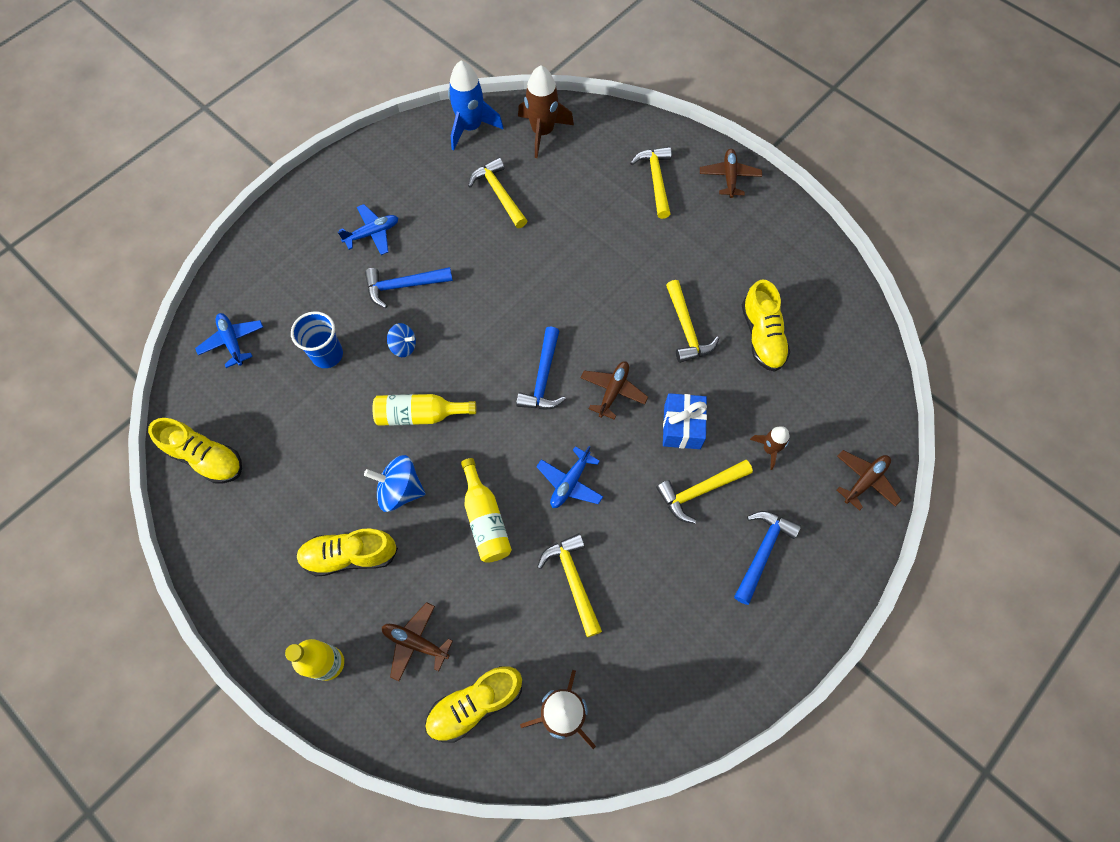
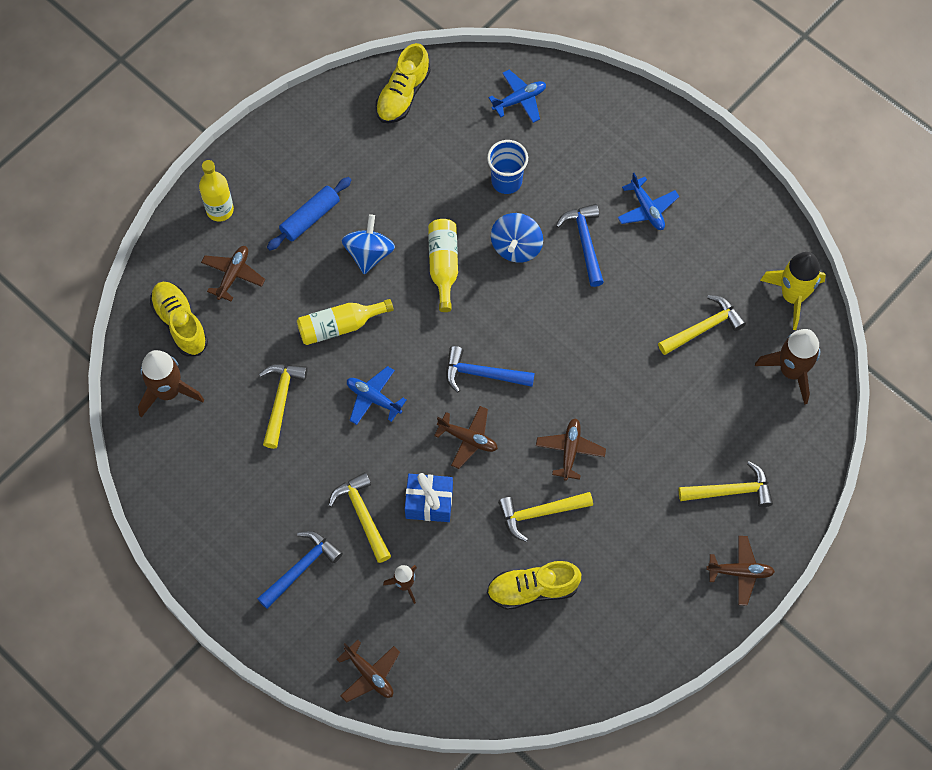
camera: 90 degrees right, 0 degrees up
(349, 555) = (310, 218): yellow shoe -> blue rolling pin
(403, 346) = (516, 247): blue spinning top -> blue spinning top, size x1.61
(471, 127) = (792, 296): blue rocket -> yellow rocket
(573, 580) = (281, 400): yellow hammer -> yellow hammer turned 60 degrees counterclockwise
(622, 303) = (570, 451): none -> brown plane
(762, 552) = (301, 568): blue hammer -> blue hammer turned 75 degrees counterclockwise

